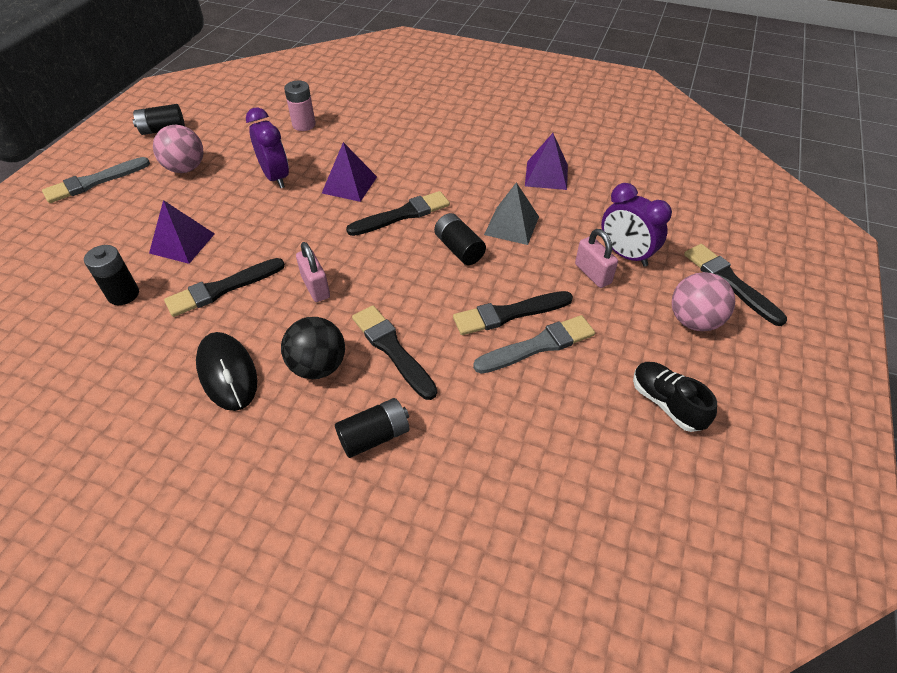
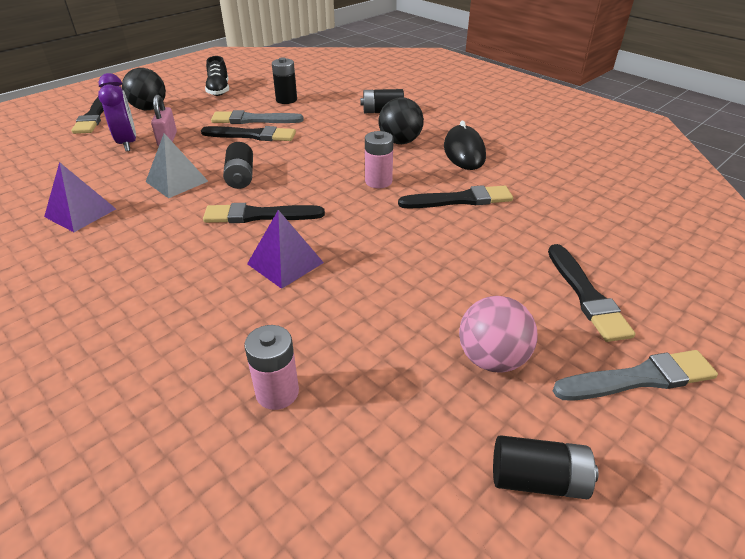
camera: 155 degrees left, 10 degrees down
(123, 294) = (554, 218): black battery -> black battery (286, 100)
(182, 243) = (497, 249): purple pyramid -> none
(276, 177) = (367, 301): purple clock -> none
(316, 287) = (378, 181): pink padlock -> pink battery
(392, 349) = (345, 138): black brush -> black brush (586, 295)
(693, 321) = (149, 108): pink ball -> black ball

